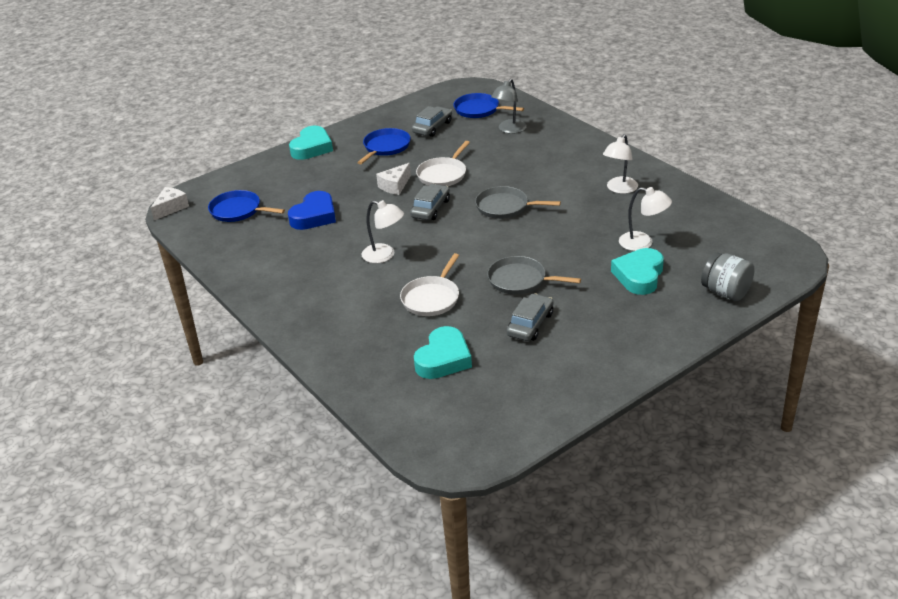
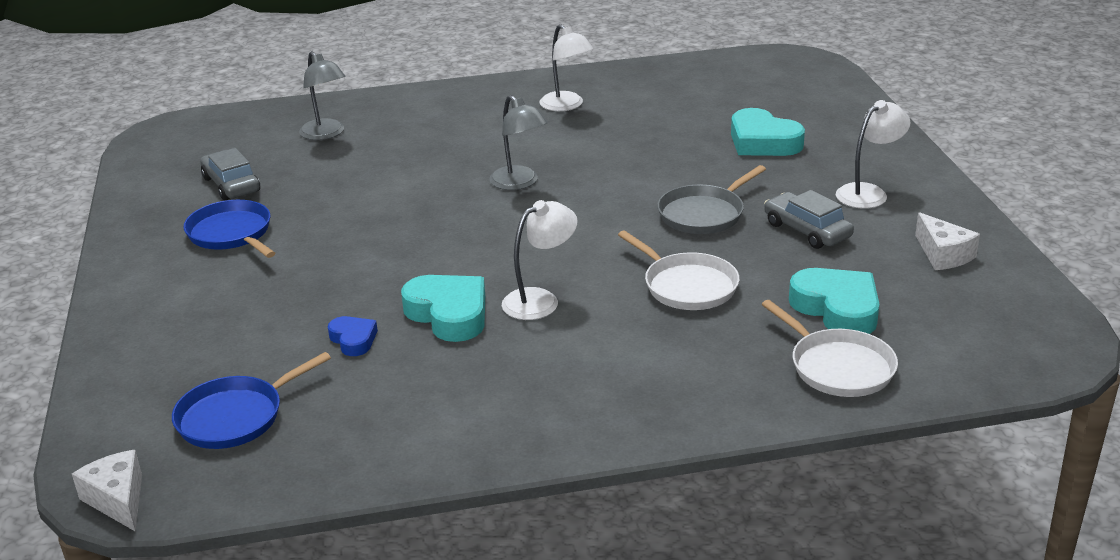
camera: 65 degrees left, 5 degrees down
(312, 148) = (130, 299): turquoise heart -> turquoise heart (449, 314)
(314, 216) = (353, 340): blue heart -> blue heart, size x0.55
(395, 186) = (357, 250): white cheese -> white cheese (943, 255)
(430, 208) = (457, 236): grey car -> none
(443, 174) = (377, 207): white pan -> white pan (838, 367)
(479, 110) = (237, 141): blue pan -> none
(505, 207) = (519, 183): grey pan -> grey lamp
(643, 243) = (698, 123): white lamp -> white lamp (868, 193)
(725, 292) = (836, 107): grey jar -> none

